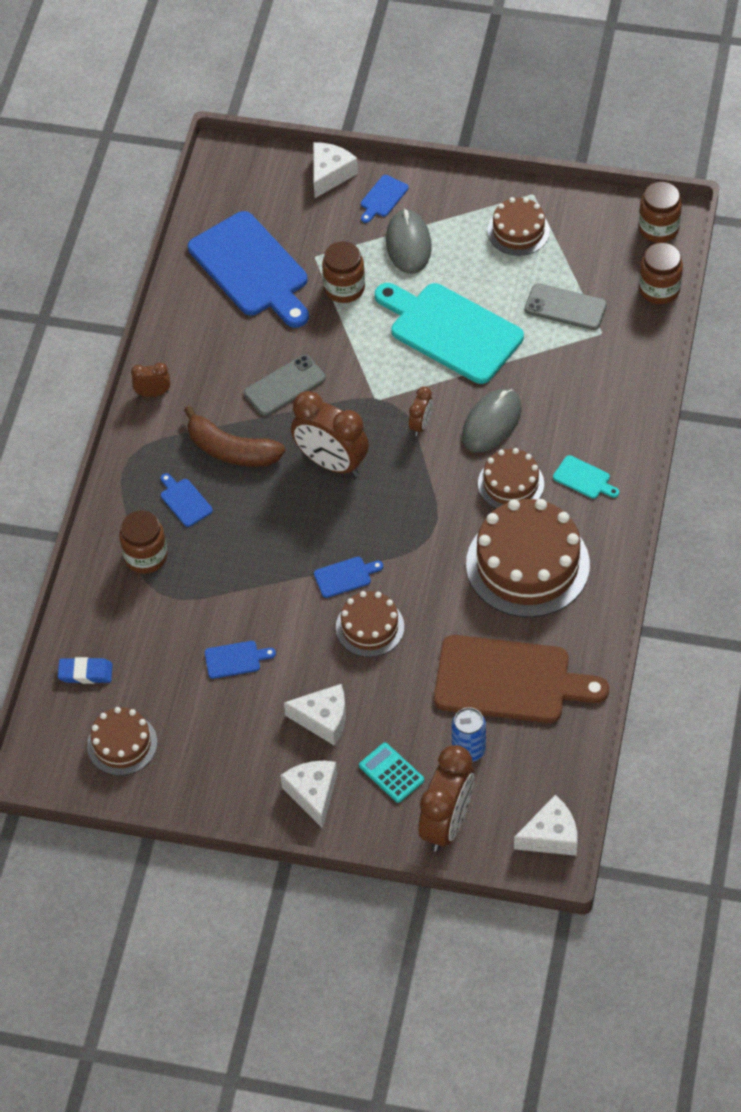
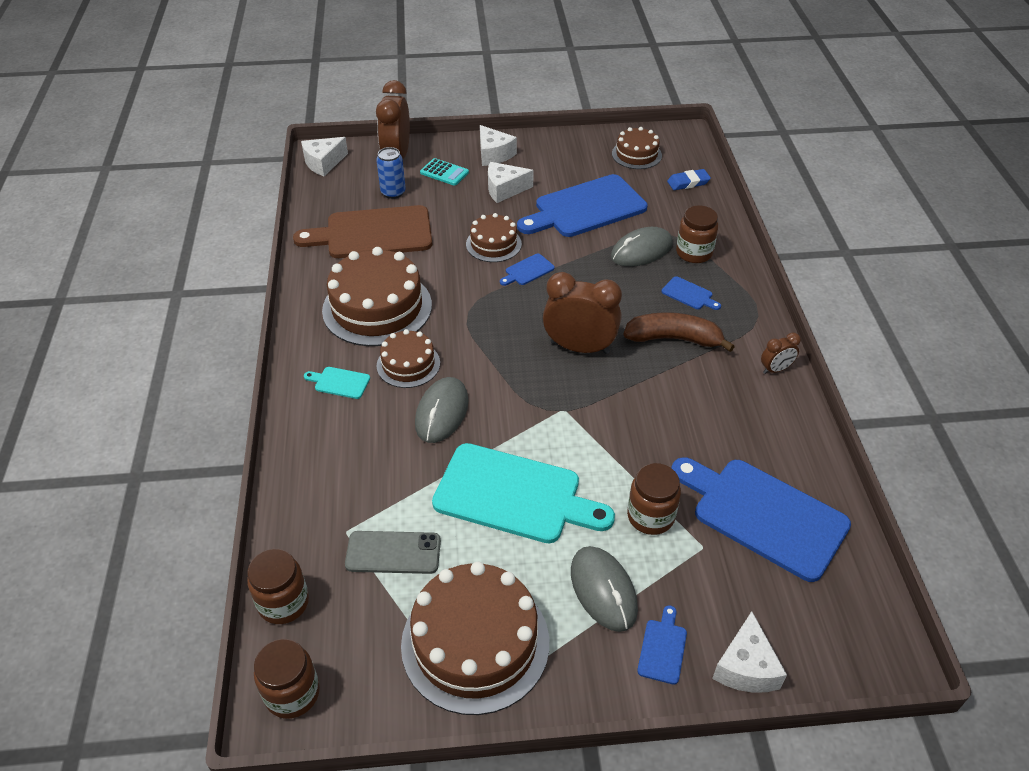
camera: 160 degrees right, 10 degrees down
(203, 575) = (641, 250): none -> grey mouse
(235, 659) = (586, 208): blue cutting board -> blue cutting board, size x2.43
(285, 386) = (658, 402): grey phone -> none
(421, 425) = (510, 396): brown clock -> none
(518, 231) = (475, 643): brown cake -> brown cake, size x1.82

